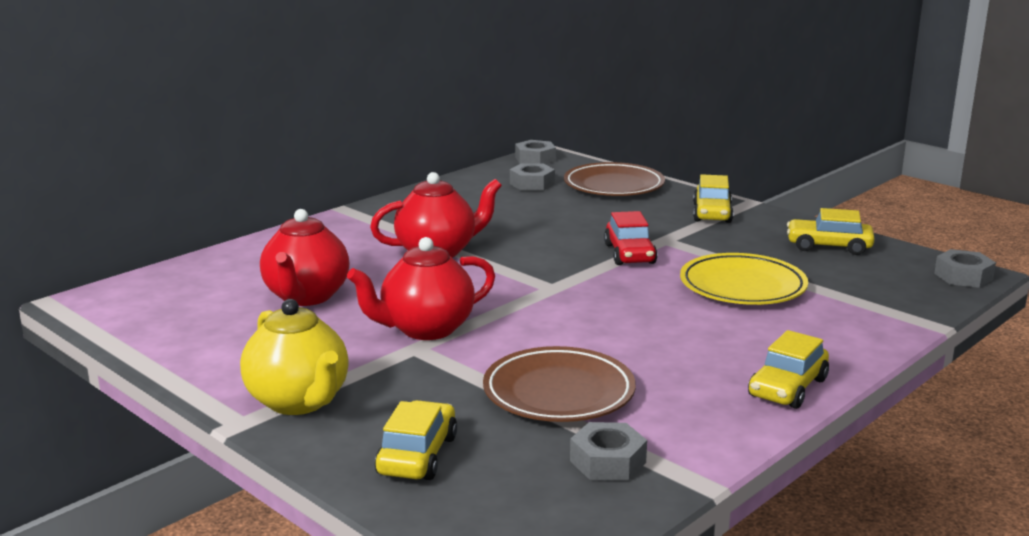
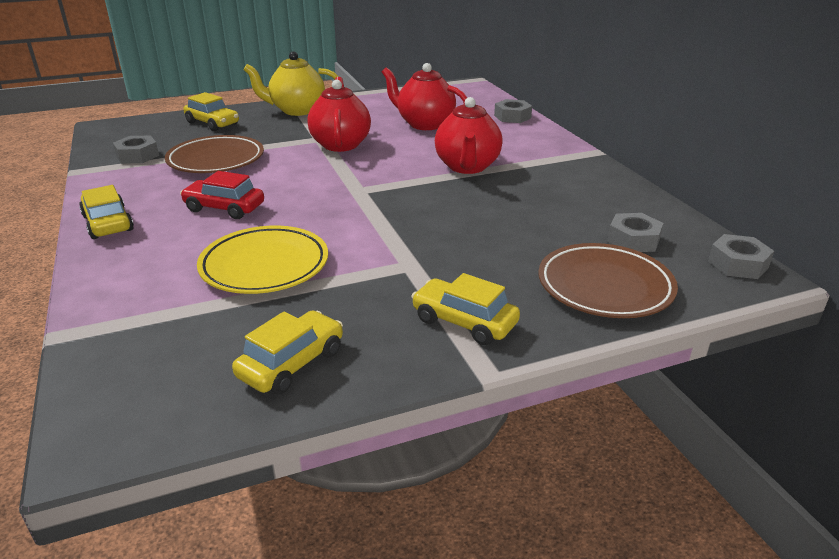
camera: 115 degrees right, 10 degrees up
(629, 254) = (391, 237): red car -> red car (224, 208)
(963, 276) = (100, 428): grey nut -> grey nut (512, 117)

